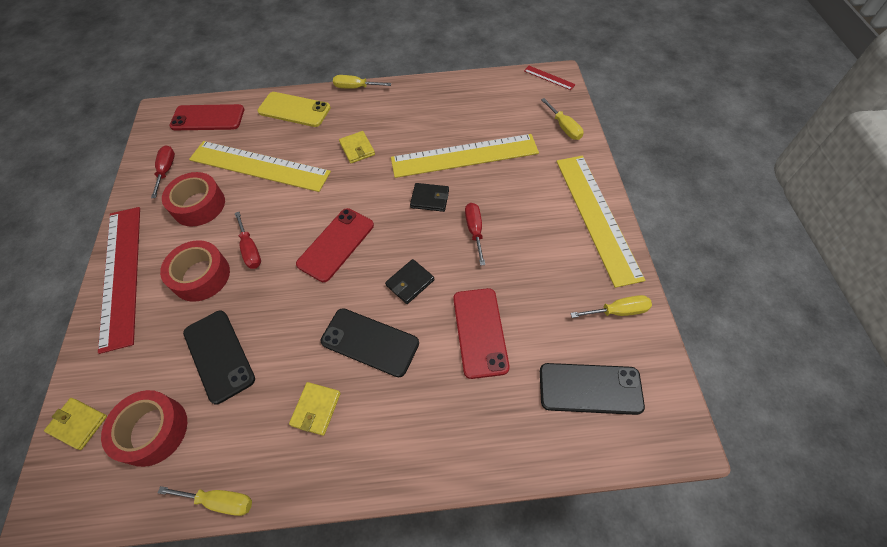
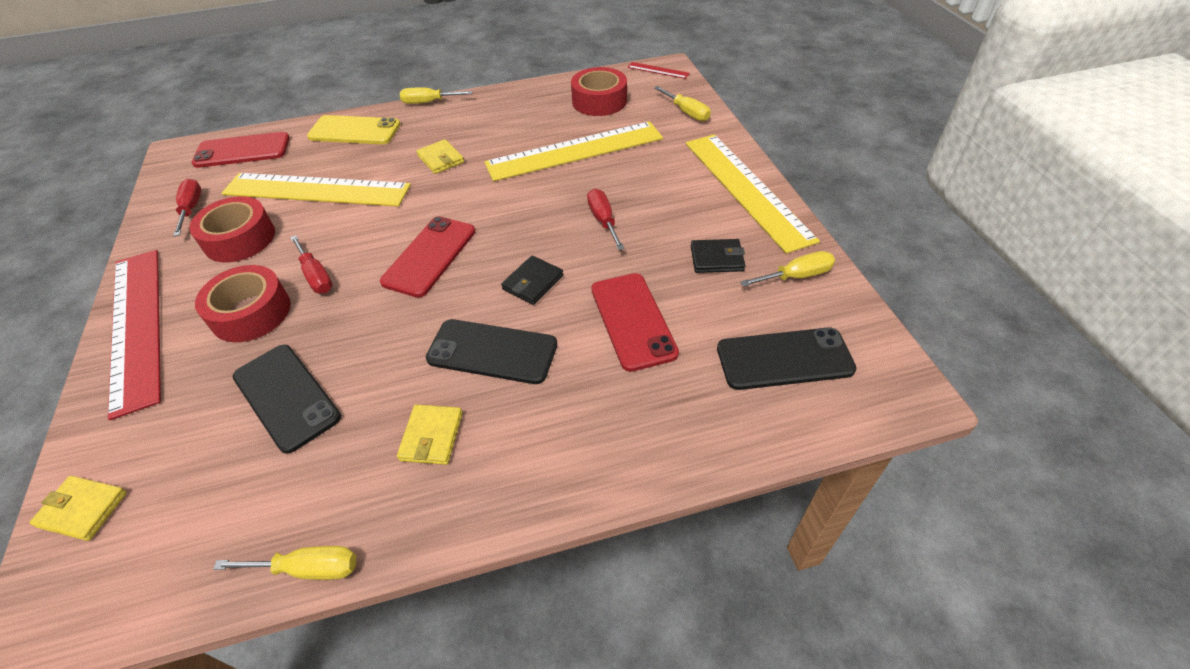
camera: 10 degrees left, 10 degrees down
(153, 431) = (198, 499): red tape -> red tape (599, 101)
(430, 199) = (541, 196): black wallet -> black wallet (717, 258)

